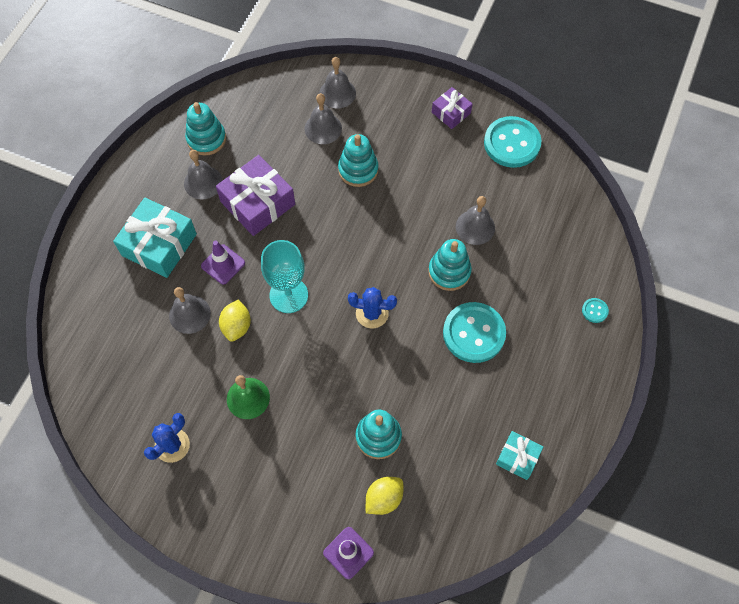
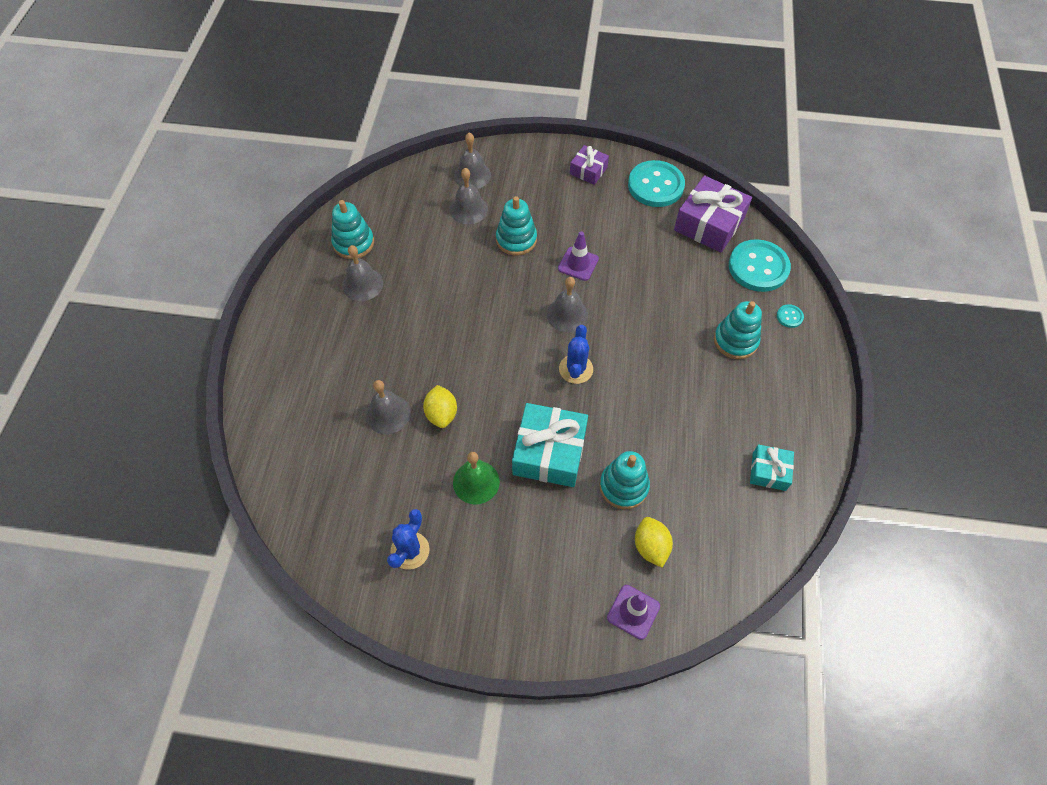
camera: 15 degrees left, 5 degrees down
(159, 245) = (335, 353): turquoise gift -> turquoise gift (549, 452)
(223, 264) = (408, 357): purple traffic cone -> purple traffic cone (578, 264)
(257, 203) = (425, 291): purple gift -> purple gift (709, 224)
(288, 295) = (485, 371): turquoise goblet -> none
(372, 313) = (576, 369): blue cactus -> blue cactus turned 75 degrees counterclockwise
(384, 498) = (650, 547): yellow lemon -> yellow lemon turned 45 degrees counterclockwise
(449, 272) = (638, 313): turquoise stacking toy -> turquoise stacking toy (735, 340)
(474, 333) = (682, 364): turquoise button -> turquoise button (758, 267)
(475, 227) = (648, 267): grey bell -> grey bell (567, 314)

